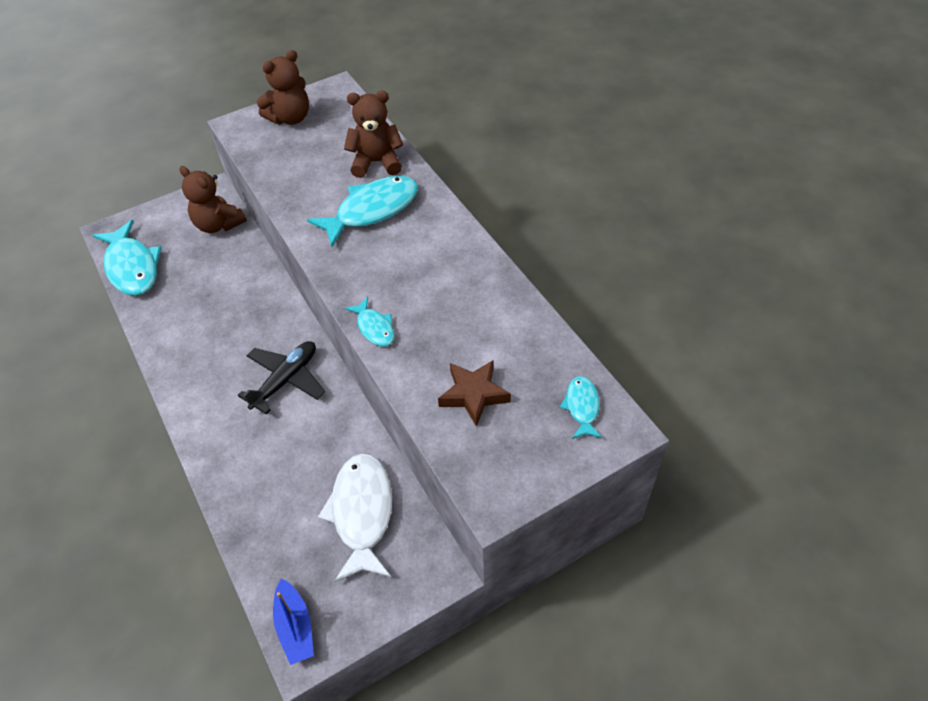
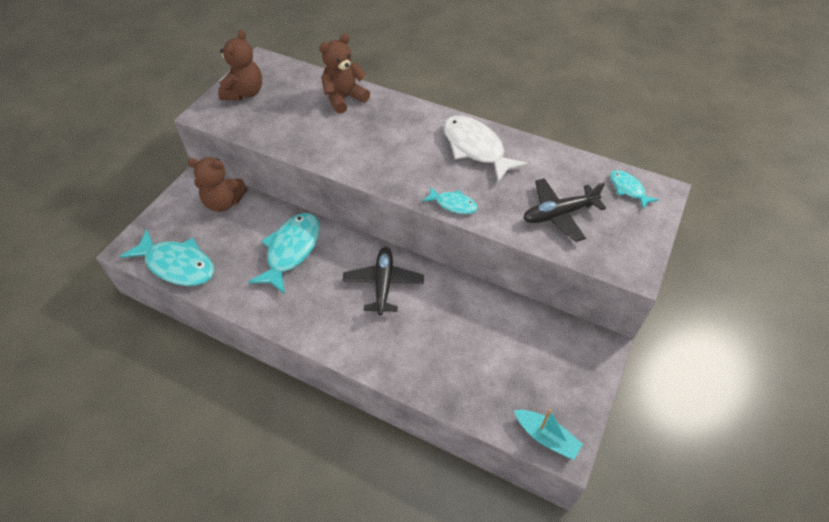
camera: 35 degrees left, 0 degrees up
(295, 627) = (546, 437): blue boat -> turquoise boat
(362, 513) = (519, 340): white fish -> white fish (475, 148)
(372, 210) = (373, 131): turquoise fish -> turquoise fish (291, 250)
(473, 394) = (559, 214): brown star -> black plane

